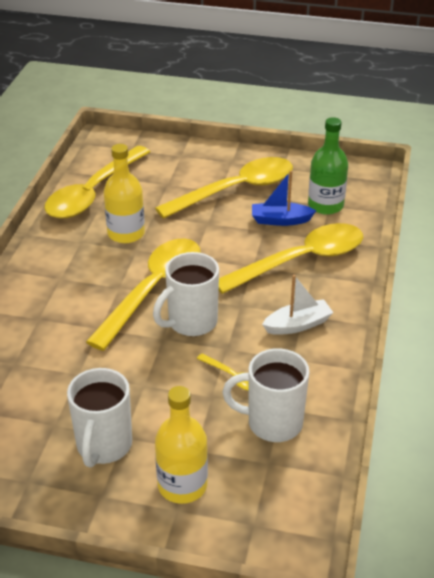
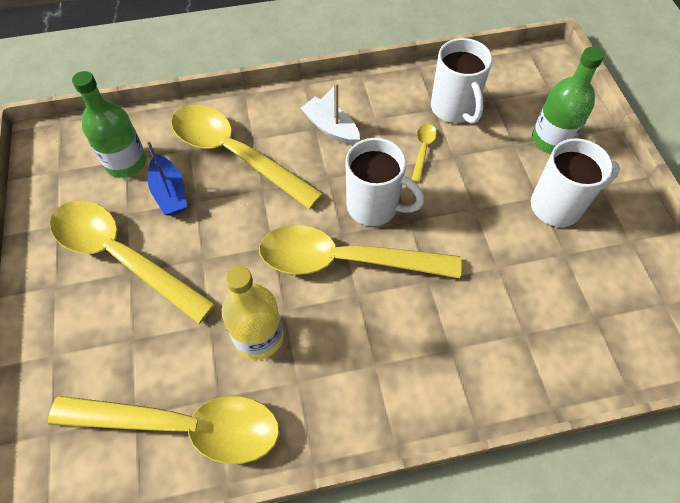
camera: 115 degrees left, 20 degrees up
(182, 485) = (551, 140): yellow bottle -> green bottle

